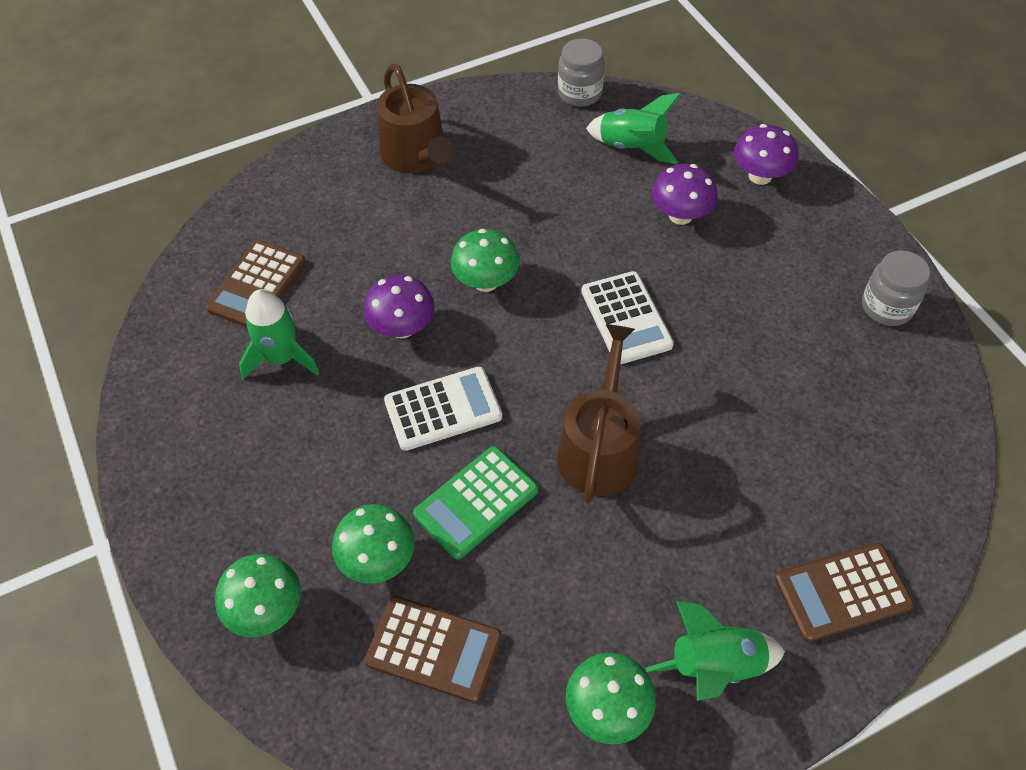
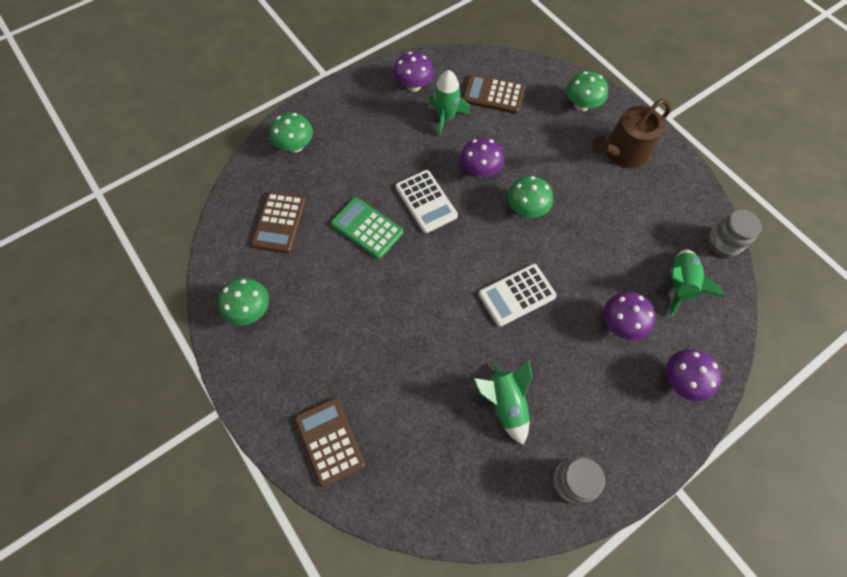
camera: 80 degrees right, 10 degrees up
(194, 396) = (413, 86): none -> purple mushroom
(378, 560) = (327, 188): green mushroom -> green mushroom (581, 105)
(599, 448) = (413, 289): brown watering can -> none
(715, 666) = (277, 365): green rocket -> green rocket (505, 403)

